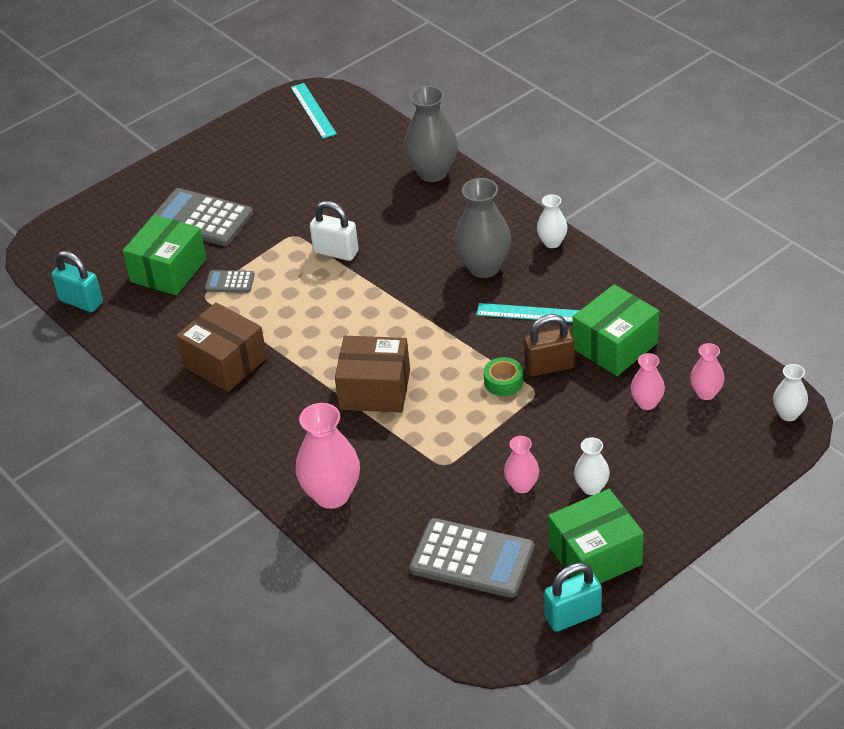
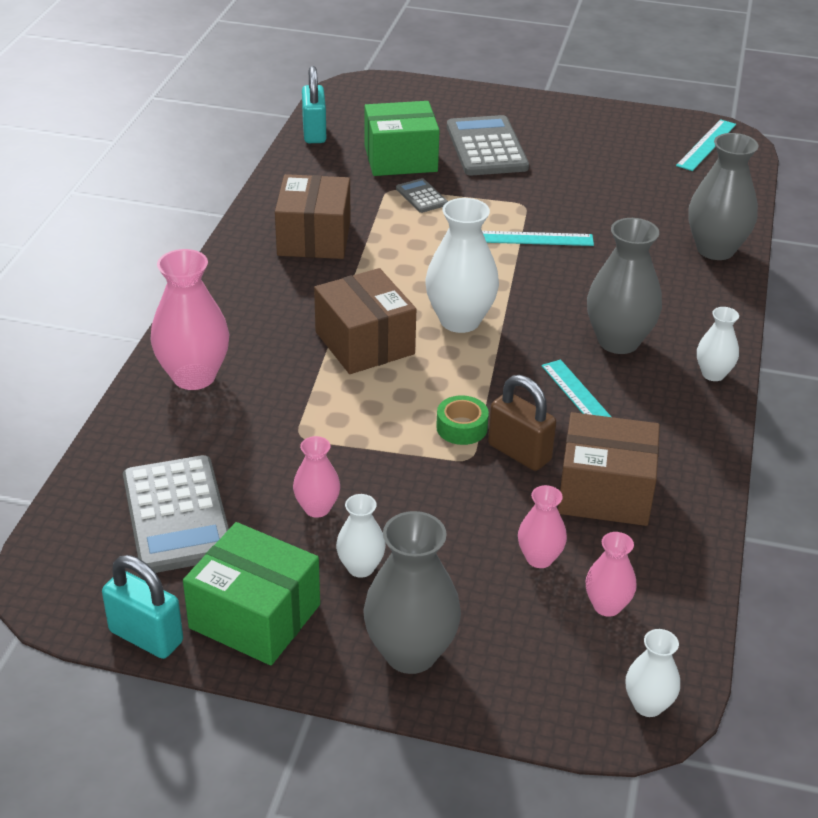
camera: 50 degrees right, 5 degrees down
(336, 252) = (530, 238): white padlock -> turquoise ruler
(394, 331) = (460, 320): none -> white vase
(615, 346) = (605, 492): green box -> brown box
(678, 496) = (410, 653): none -> grey vase

